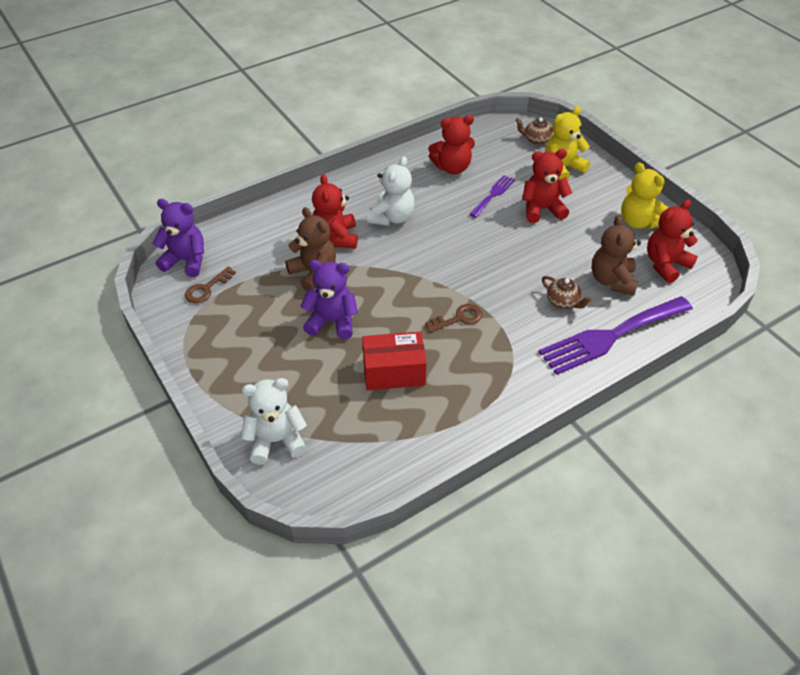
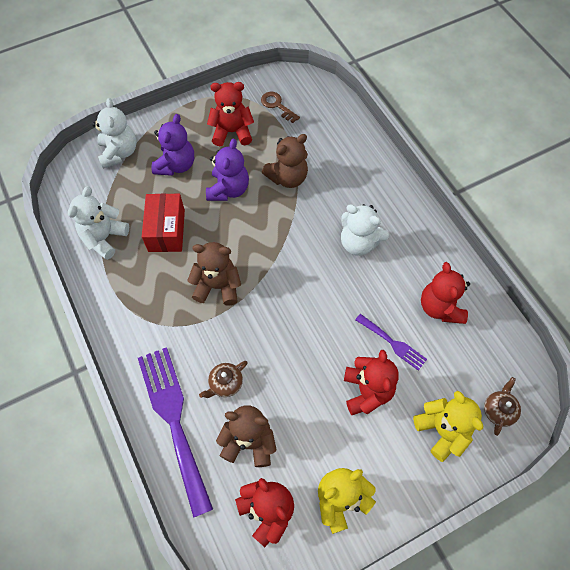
camera: 95 degrees right, 15 degrees up
(186, 261) = (311, 91): purple teddy bear -> purple teddy bear (176, 165)
(336, 237) = (332, 195): red teddy bear -> red teddy bear (232, 132)
(411, 433) = (104, 238): none -> white teddy bear
(458, 318) = (217, 286): brown key -> brown teddy bear

